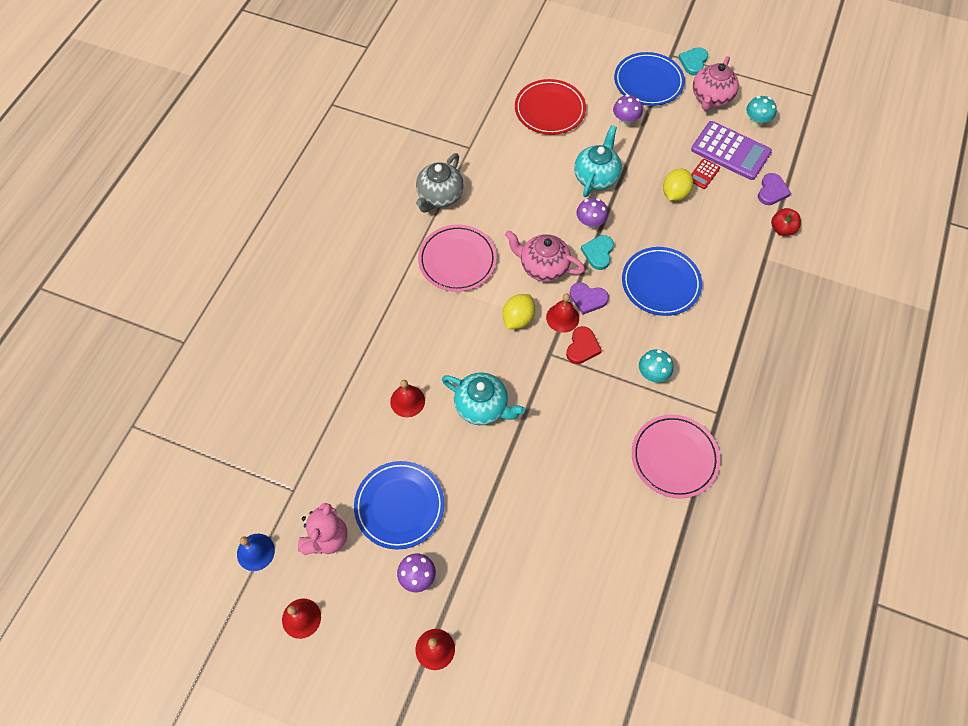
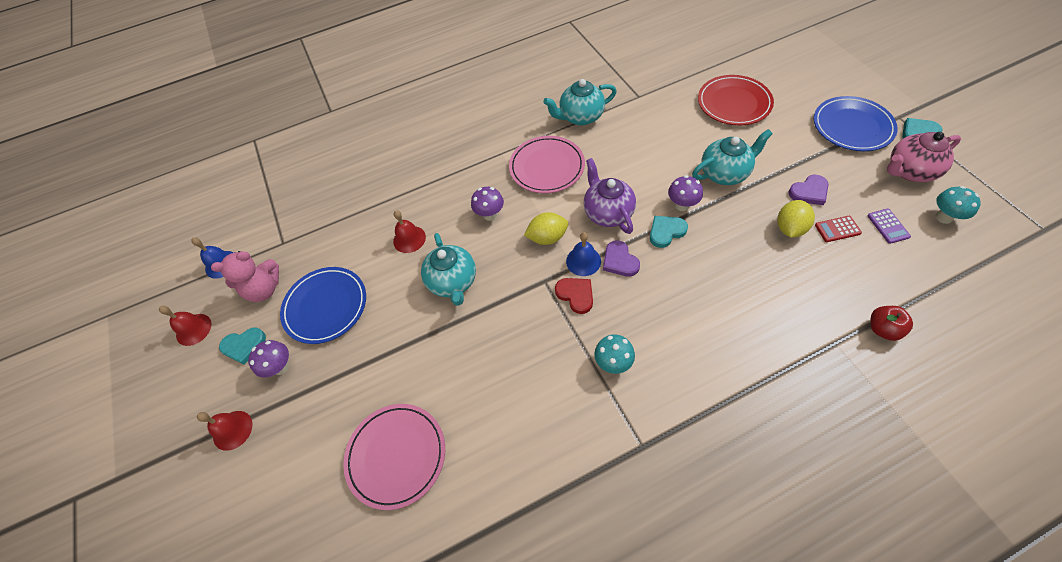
camera: 50 degrees right, 5 degrees down
(366, 590) = (244, 346): none -> turquoise heart
(439, 196) = (580, 117): grey teapot -> turquoise teapot
(543, 267) = (607, 213): pink teapot -> purple teapot
(562, 317) = (583, 261): red bell -> blue bell
(582, 347) = (576, 295): red heart -> red heart turned 105 degrees counterclockwise
(625, 122) = (796, 146): purple mushroom -> purple mushroom (490, 215)
(660, 283) = (699, 293): blue plate -> none
(674, 457) = (559, 450): pink plate -> pink plate (396, 456)
(675, 193) = (789, 228): yellow lemon -> yellow lemon turned 45 degrees counterclockwise
(730, 151) = (888, 226): purple calculator -> purple calculator, size x0.46
(772, 191) = (903, 287): purple heart -> purple heart (809, 192)

